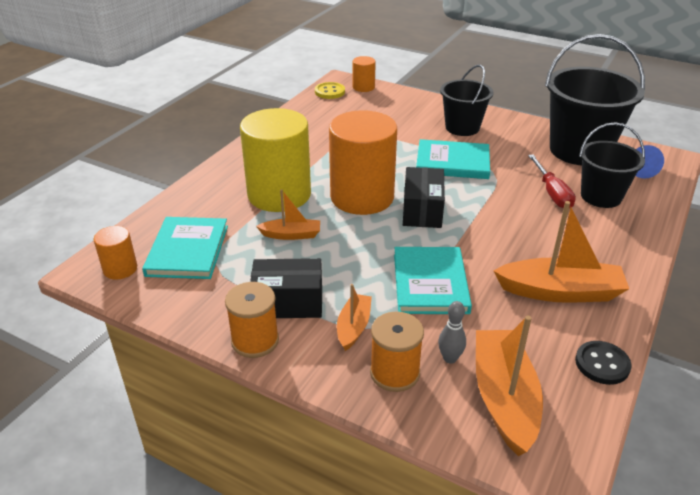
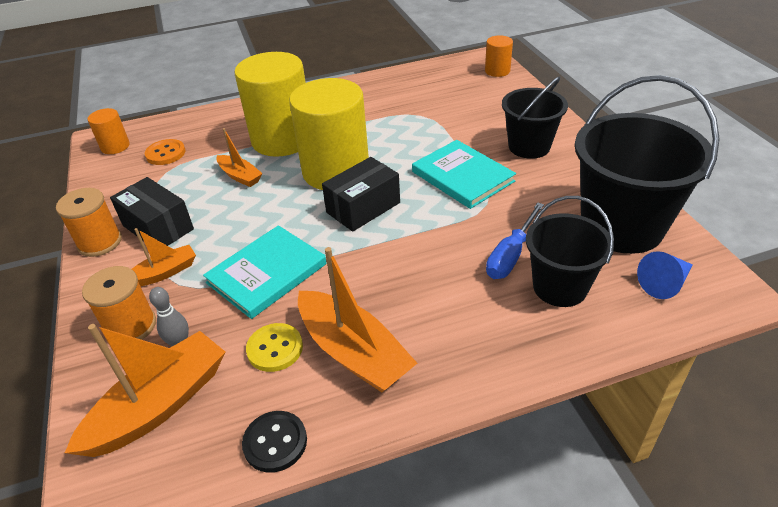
camera: 45 degrees right, 5 degrees up
(188, 250) = (165, 153): turquoise book -> orange button
(330, 92) = (460, 65): yellow button -> yellow button (275, 349)
(362, 197) = (336, 171): orange cylinder -> yellow cylinder
(552, 193) = (511, 255): red screwdriver -> blue screwdriver

